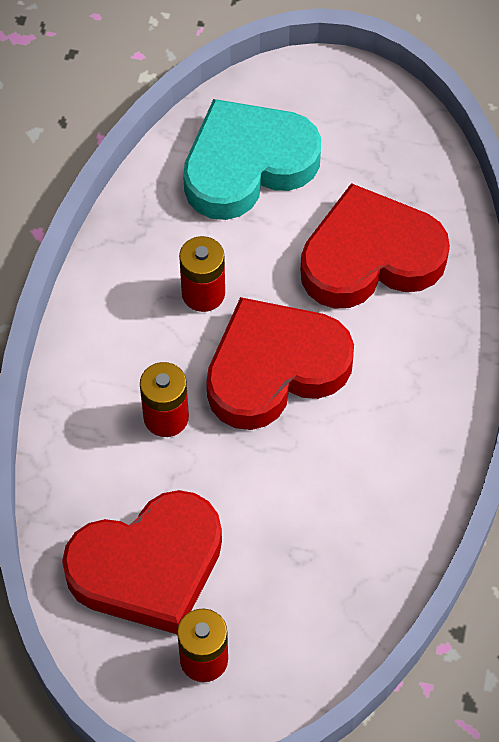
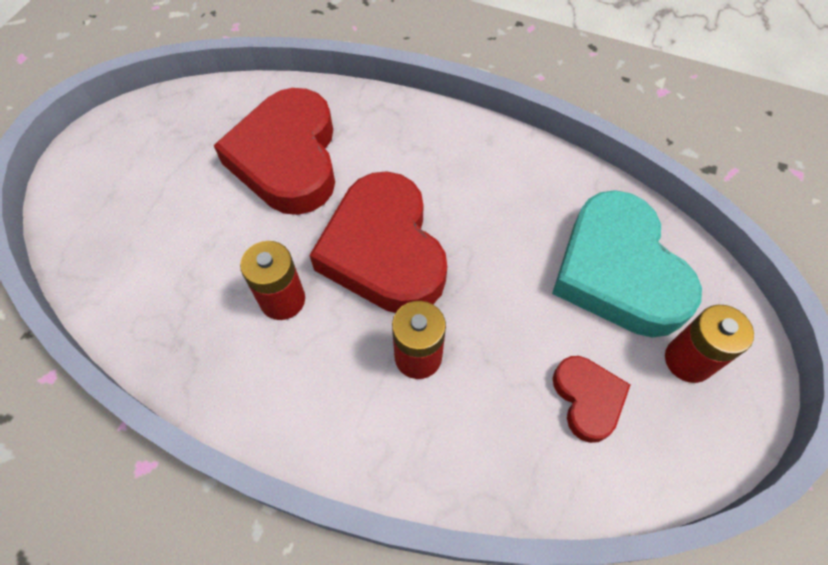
camera: 80 degrees left, 0 degrees up
(148, 567) = (587, 399): red heart -> red heart, size x0.49
(247, 165) = (148, 238): turquoise heart -> turquoise heart (618, 271)

